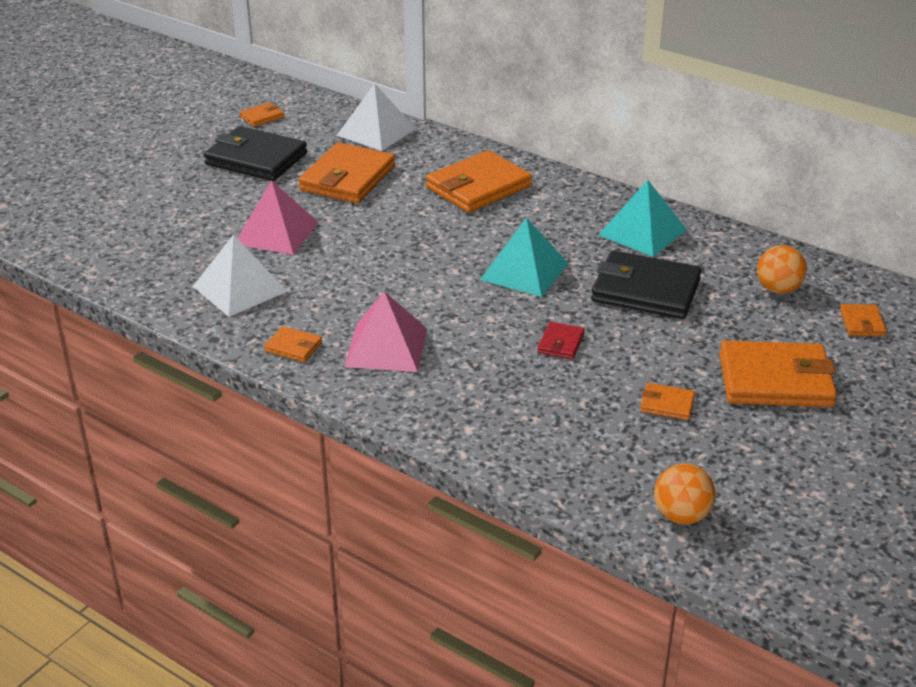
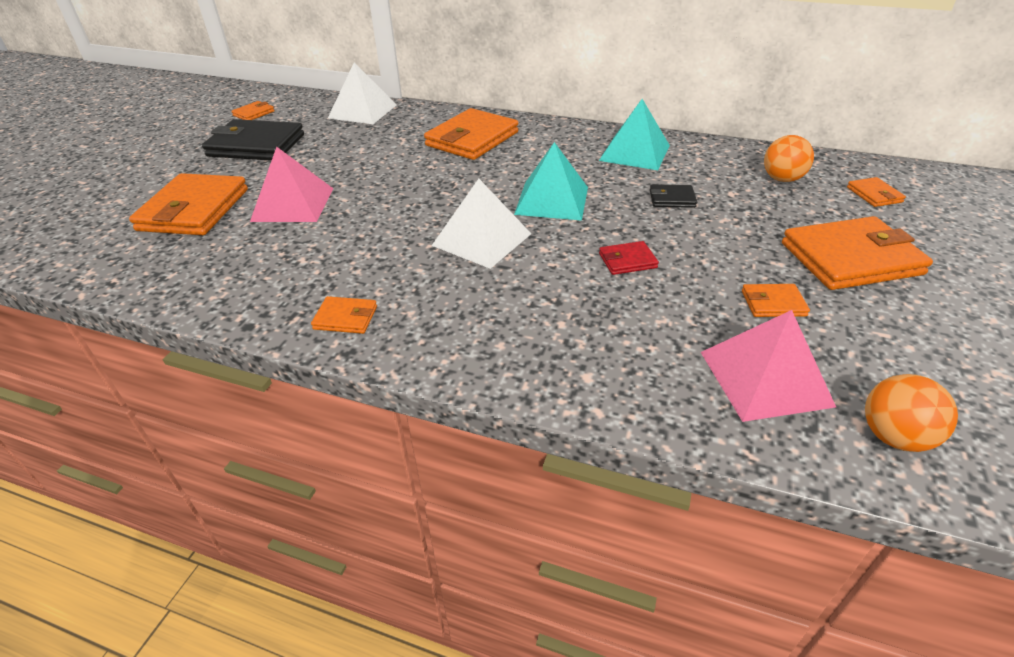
camera: 15 degrees left, 5 degrees up
(240, 289) = (267, 265): white pyramid -> white pyramid (482, 239)
(348, 178) = (349, 149): orange wallet -> orange wallet (194, 210)
(386, 347) = (450, 298): pink pyramid -> pink pyramid (765, 378)
(561, 343) = (627, 261): red wallet -> red wallet turned 75 degrees clockwise
(645, 290) = (672, 199): black wallet -> black wallet, size x0.46

